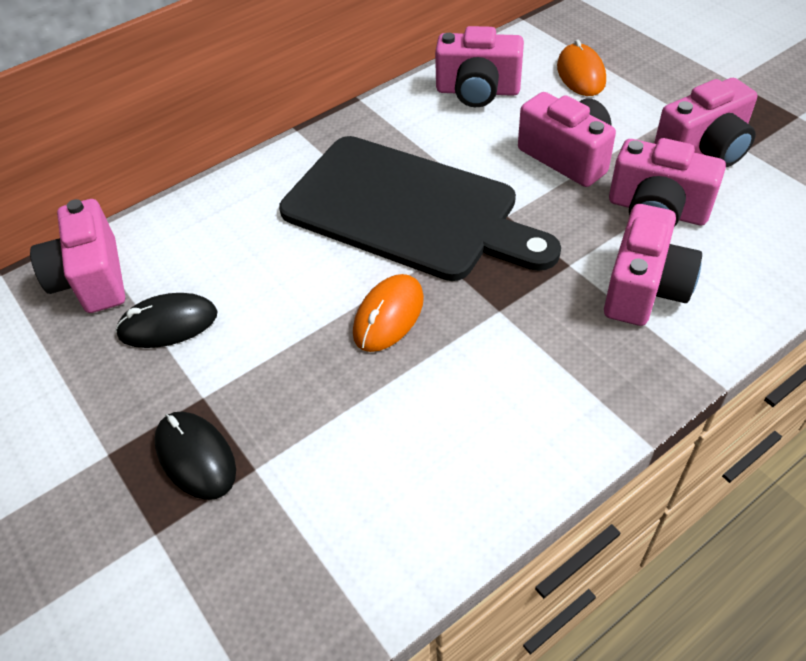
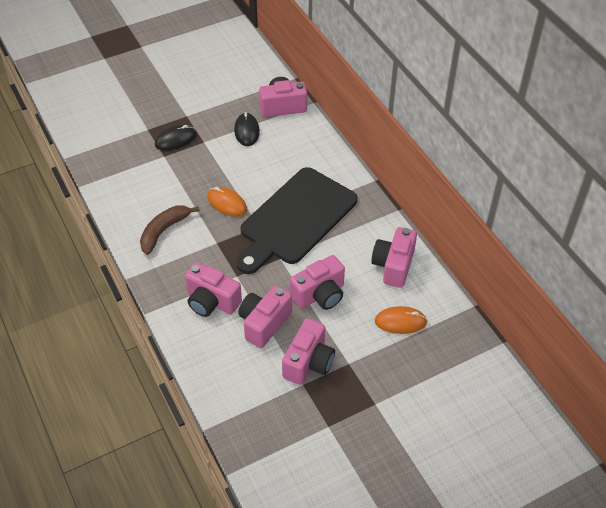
camera: 95 degrees right, 0 degrees up
(495, 408) = (164, 231): none -> brown banana
(703, 150) = (308, 362): pink camera -> pink camera turned 135 degrees counterclockwise

